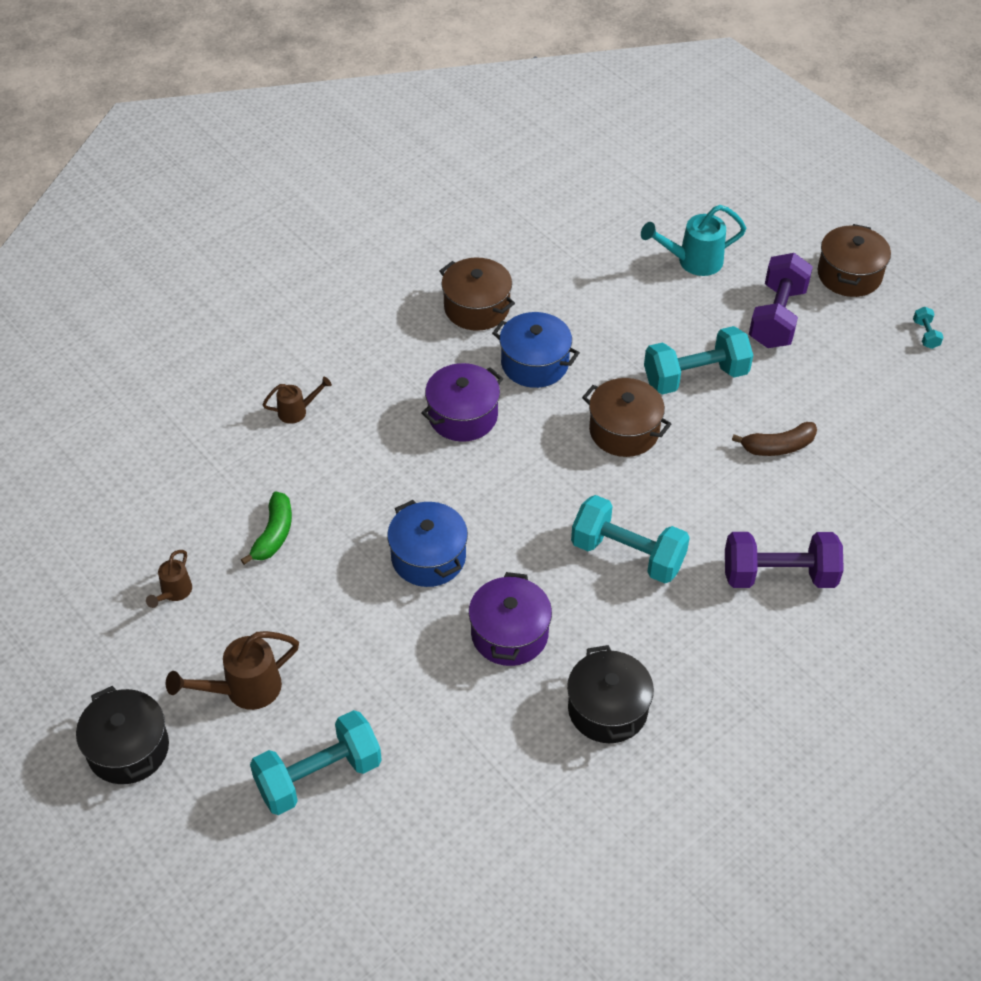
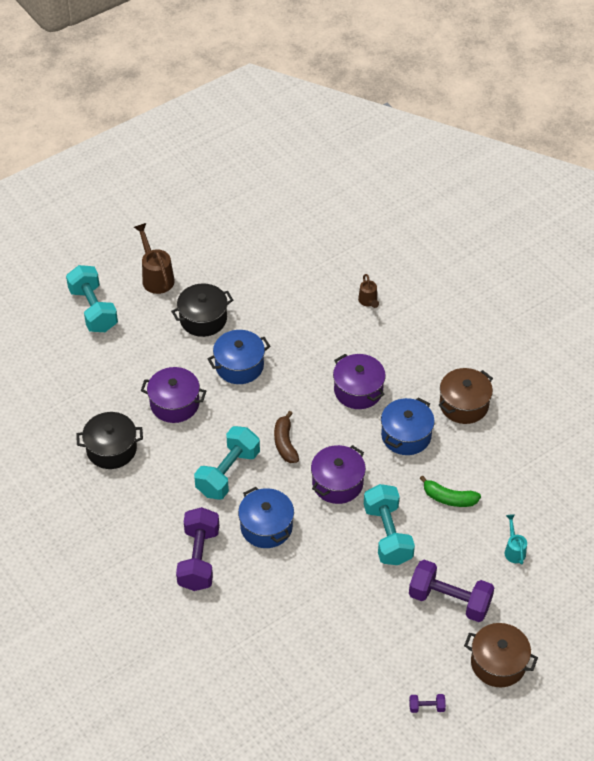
camera: 95 degrees right, 0 degrees up
(128, 749) = (127, 229): black pot -> black pot (203, 319)
(173, 593) = (228, 244): brown watering can -> none
(274, 534) = (267, 290): green banana -> green banana (449, 498)
(624, 431) = (337, 483): brown pot -> purple pot
(692, 261) = (514, 550): turquoise watering can -> turquoise watering can, size x0.59
(710, 503) = (266, 527): none -> blue pot
(778, 447) = (314, 578): brown banana -> brown banana (285, 443)
(925, 334) = (426, 707): turquoise dumbbell -> purple dumbbell

